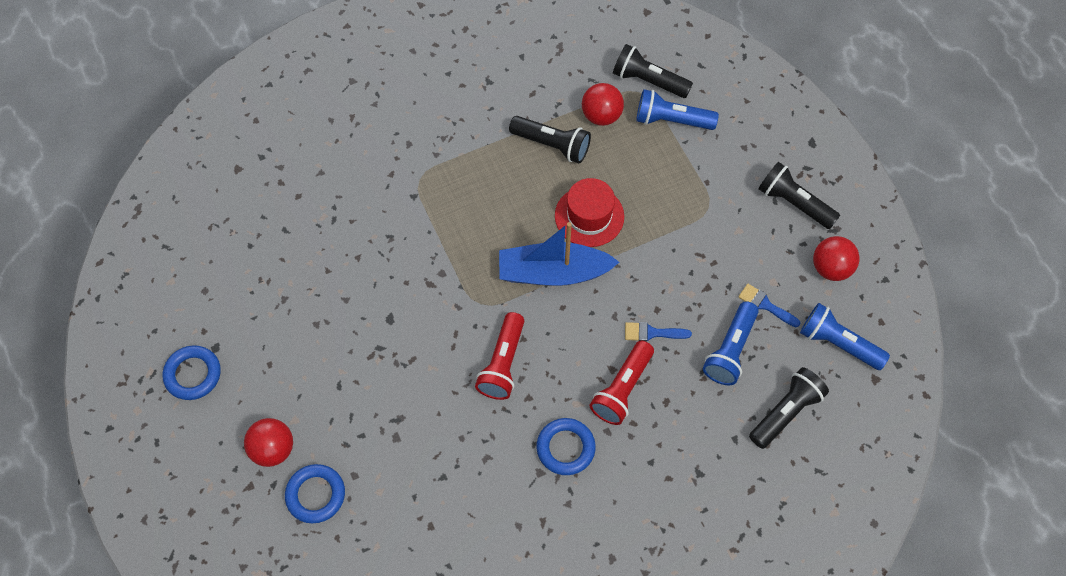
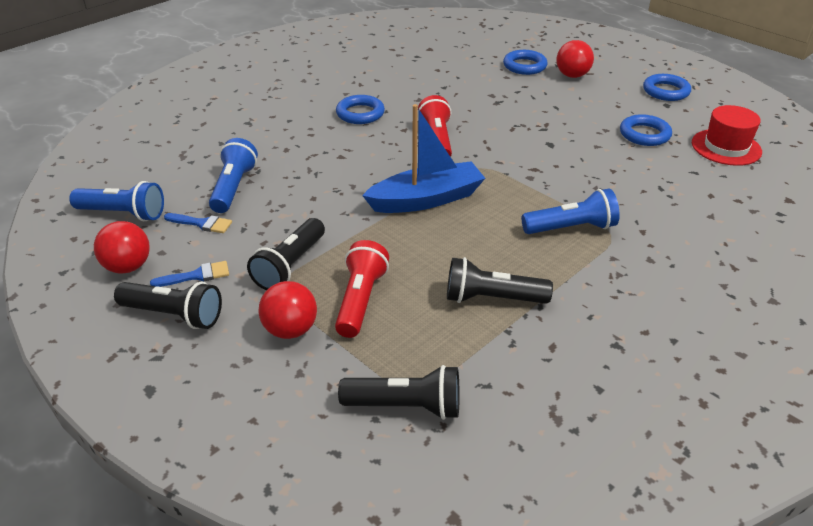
camera: 160 degrees right, 25 degrees down
(283, 302) = (644, 134): none -> blue ring
(589, 216) = (413, 247): red hat -> red hat (726, 147)
(601, 116) = (449, 345): red ball -> red ball (290, 330)
(622, 389) = (327, 148): red flashlight -> red flashlight (360, 300)
(652, 333) = (313, 183): blue brush -> blue brush (196, 275)
(671, 120) = (354, 364): blue flashlight -> blue flashlight (571, 228)
(785, 412) = (176, 164): black flashlight -> black flashlight (290, 265)

